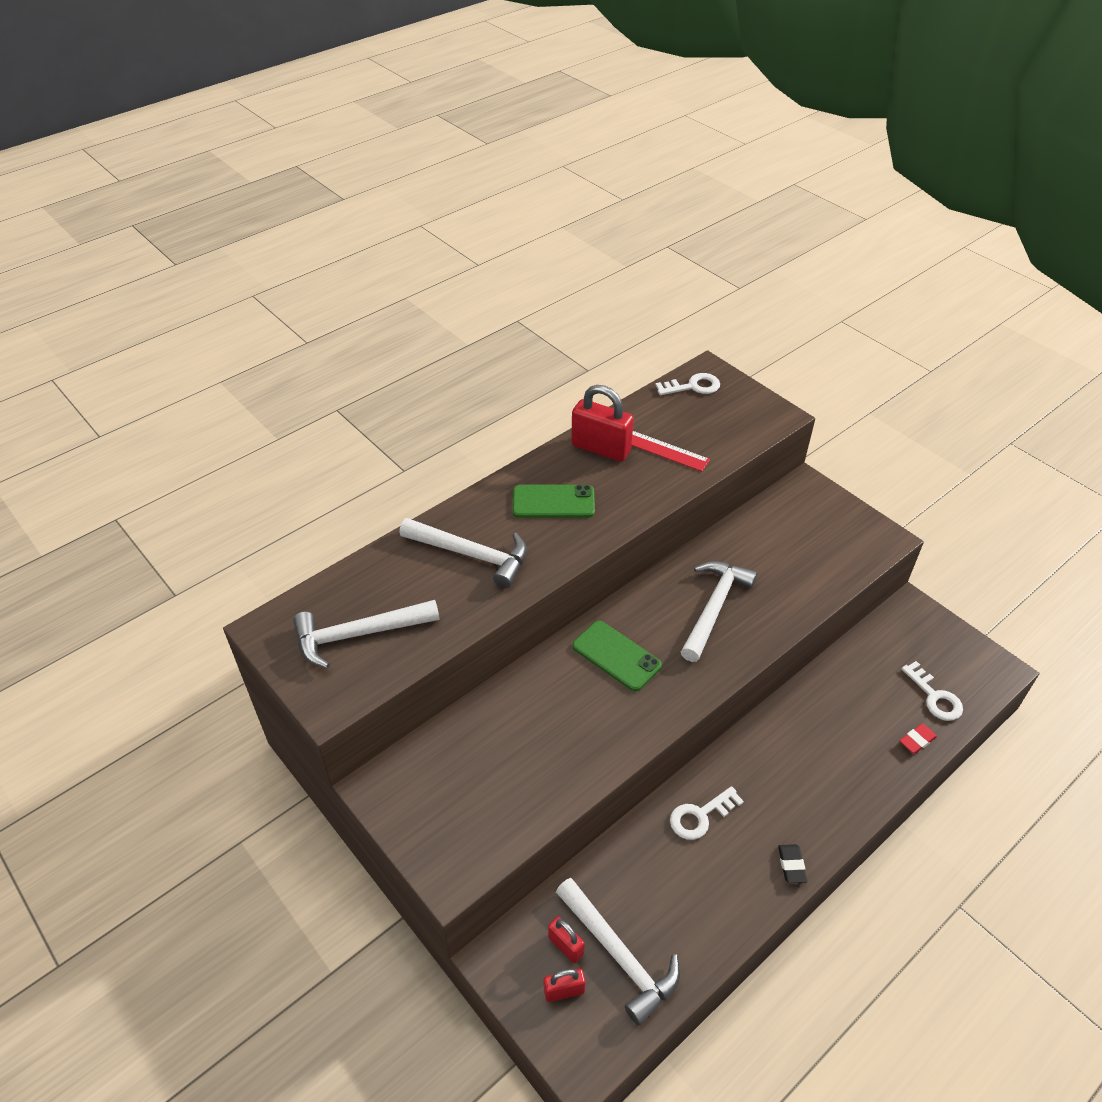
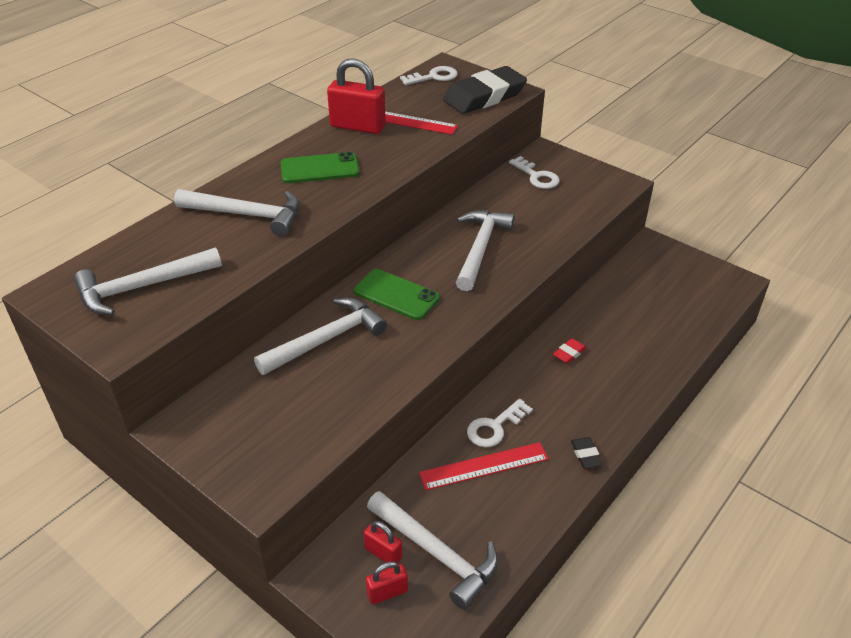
camera: 10 degrees left, 5 degrees down
(537, 702) = (326, 339): none -> white hammer
(682, 861) = (484, 466): none -> red ruler
(745, 421) = (484, 96): none -> black eraser
(917, 740) = (677, 342): red eraser -> red eraser (569, 353)
(934, 697) = (685, 308): white key -> white key (536, 176)

